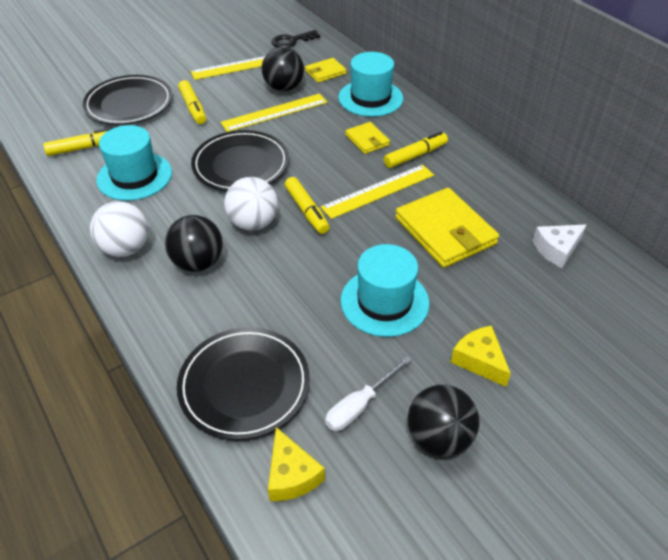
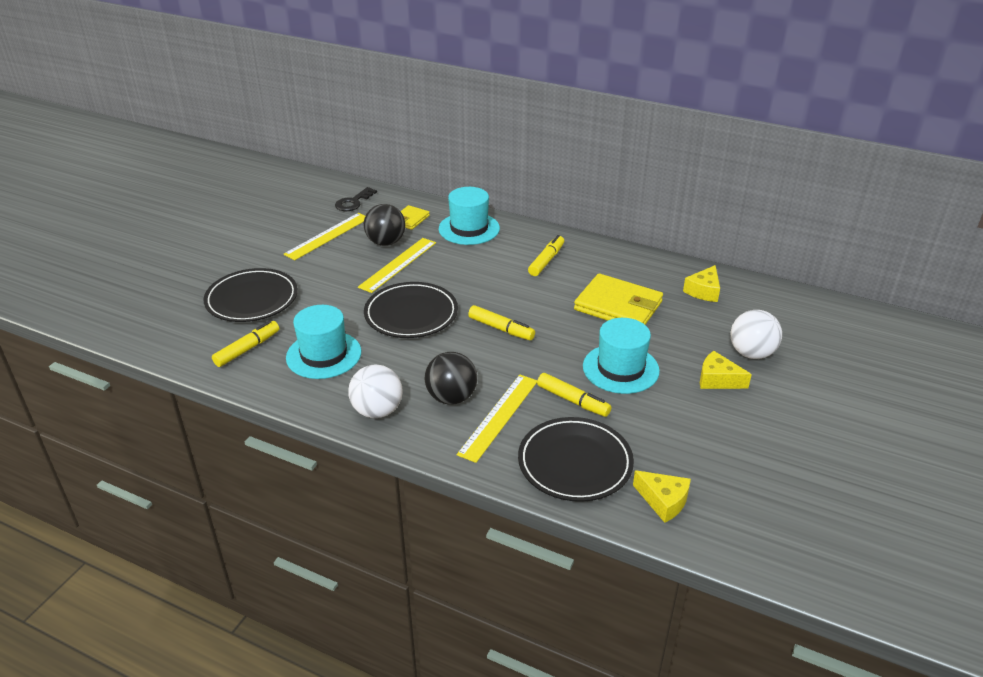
camera: 30 degrees left, 10 degrees down
(193, 108) = (319, 283): yellow marker -> yellow marker (573, 401)
(253, 223) = (467, 353): white ball -> white ball (751, 353)
(360, 405) = (667, 439): white screwdriver -> none
(367, 140) = (497, 261): yellow wallet -> none
(378, 191) = (543, 295): yellow ruler -> yellow ruler (499, 416)
(438, 437) = (735, 436): black ball -> none
(556, 249) = (703, 291): white cheese -> yellow cheese

